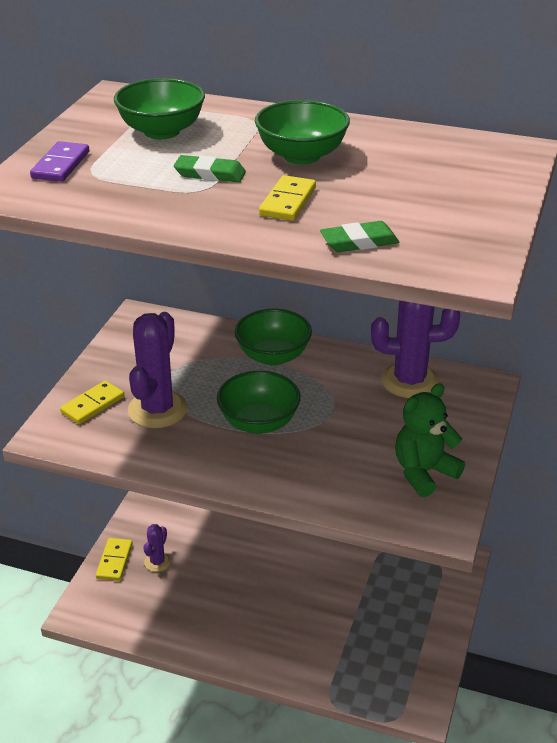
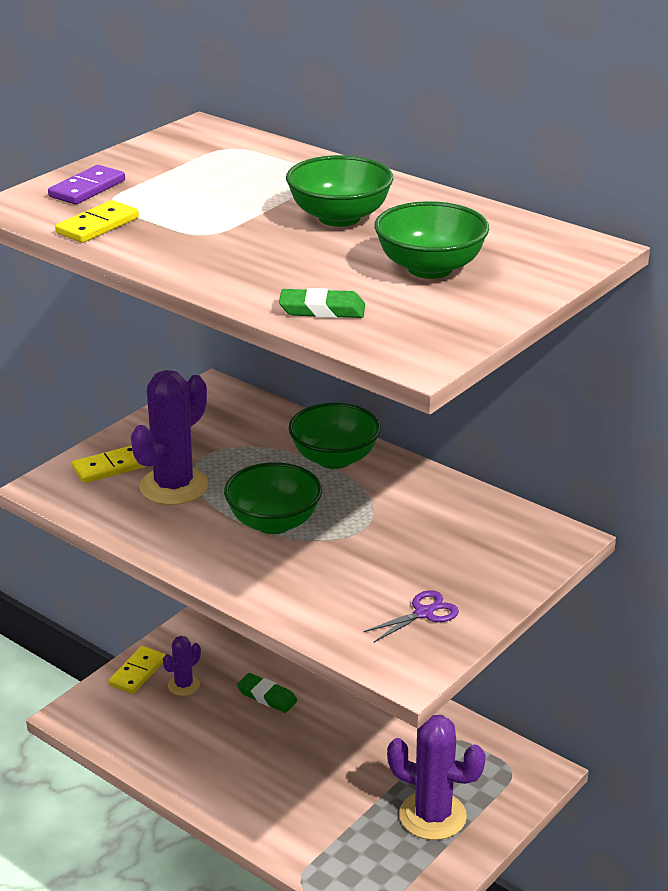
camera: 20 degrees right, 5 degrees down
(162, 131) = (215, 171): green bowl -> green bowl (430, 268)
(210, 174) = (228, 220): green eraser -> green eraser (267, 696)
(288, 201) = (284, 259): yellow domino -> yellow domino (98, 226)
(409, 381) = (474, 516): purple cactus -> purple cactus (432, 816)
(423, 472) = (424, 613): green teddy bear -> purple scissors

